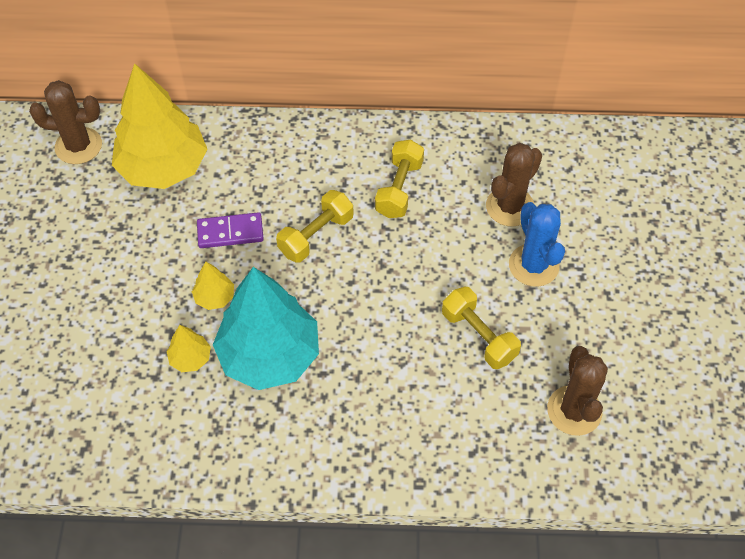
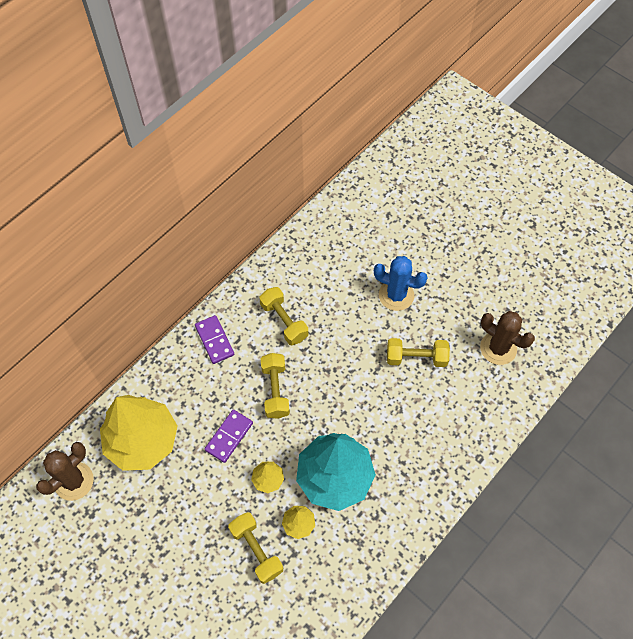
camera: 50 degrees left, 5 degrees up
(131, 341) = (256, 550): none -> yellow dumbbell
(320, 148) = (214, 340): none -> purple domino
(510, 207) = (348, 276): brown cactus -> none

